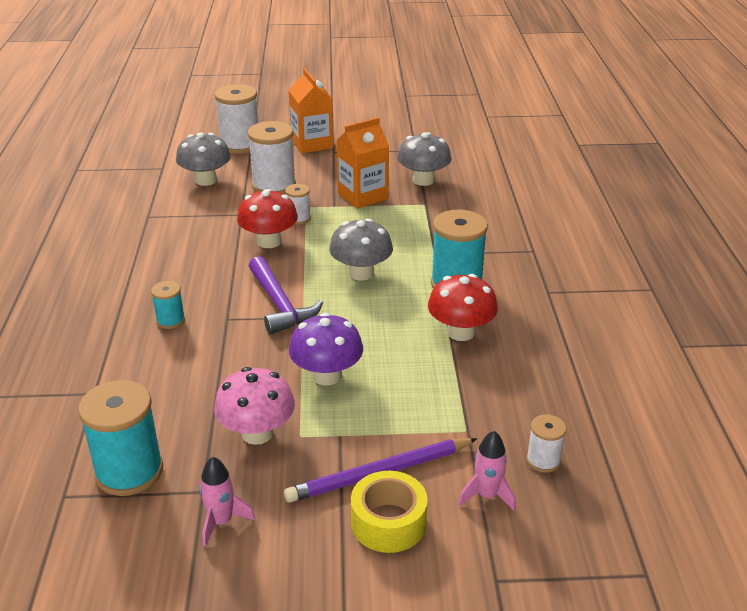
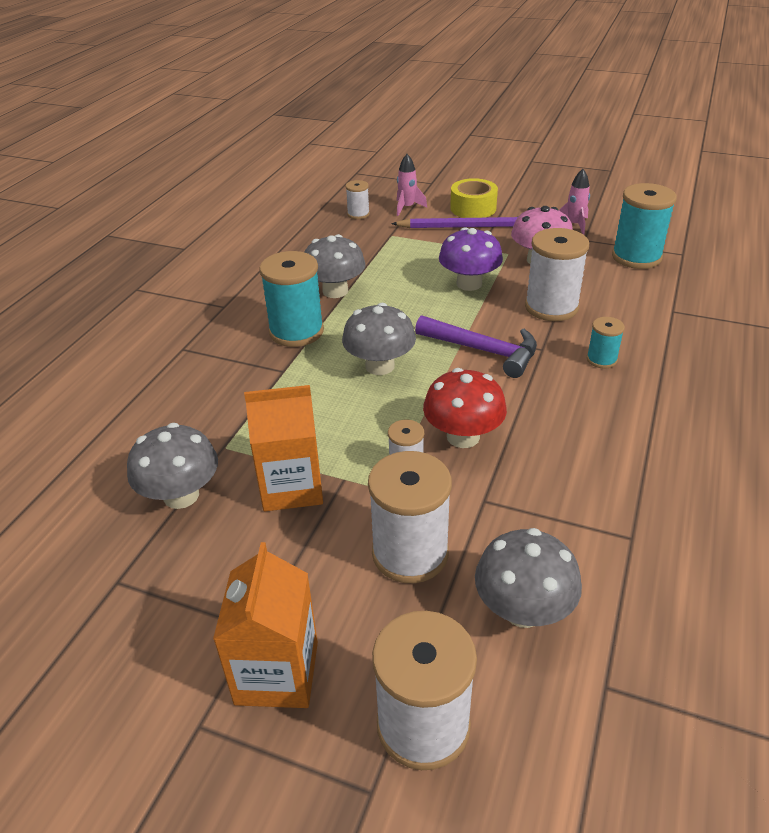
camera: 155 degrees left, 5 degrees up
(227, 366) = (551, 307): none -> white spool
(280, 305) = (483, 351): purple hammer -> purple hammer turned 120 degrees clockwise
(460, 332) = (335, 291): red mushroom -> grey mushroom

